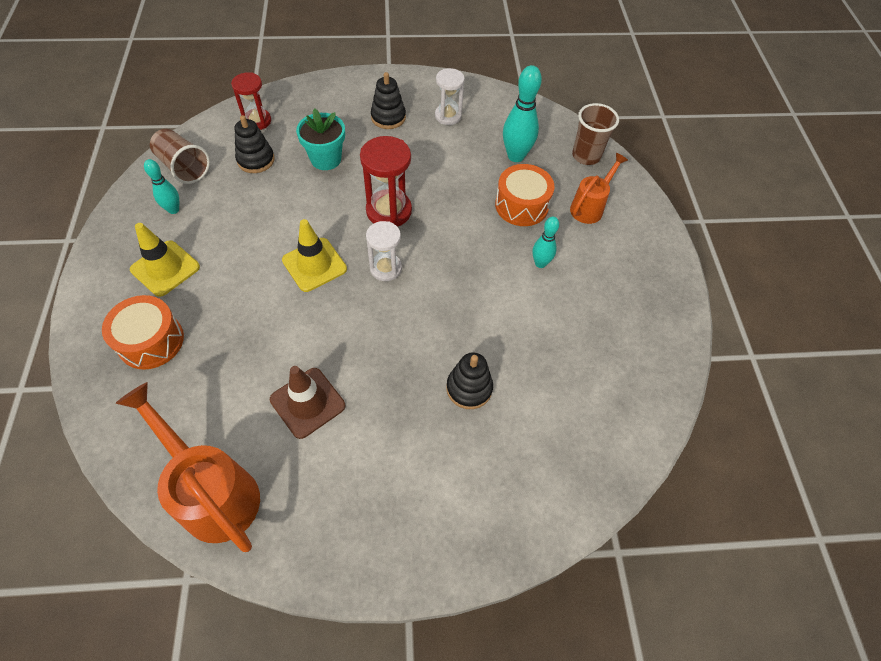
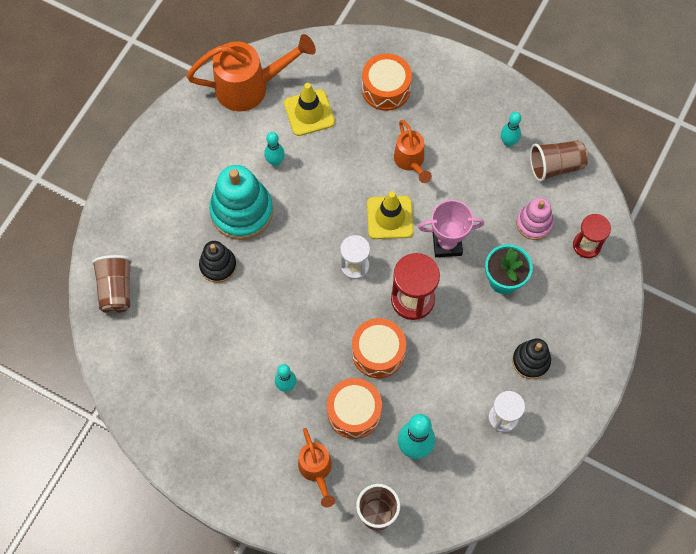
camera: 125 degrees right, 10 degrees up
(165, 268) = (448, 117): yellow traffic cone -> yellow traffic cone (309, 113)
(238, 276) = (411, 162): none -> orange watering can
(256, 160) = (534, 223): black stacking toy -> pink stacking toy
(307, 402) = (275, 162): brown traffic cone -> turquoise bowling pin
(315, 210) = (447, 244): none -> pink trophy
(391, 402) = (242, 211): none -> turquoise stacking toy
(456, 213) = (378, 352): none -> orange drum
(571, 478) = (116, 289): none -> brown cup

